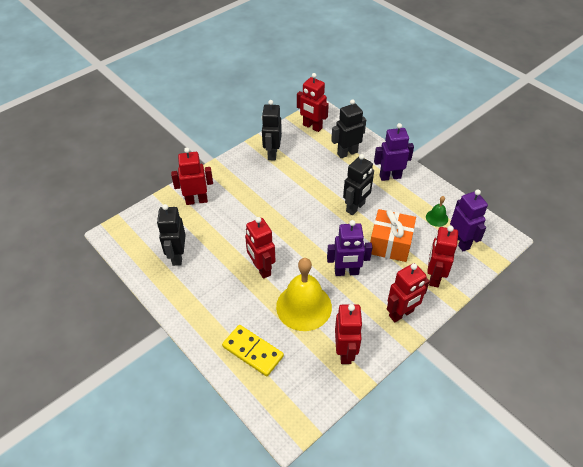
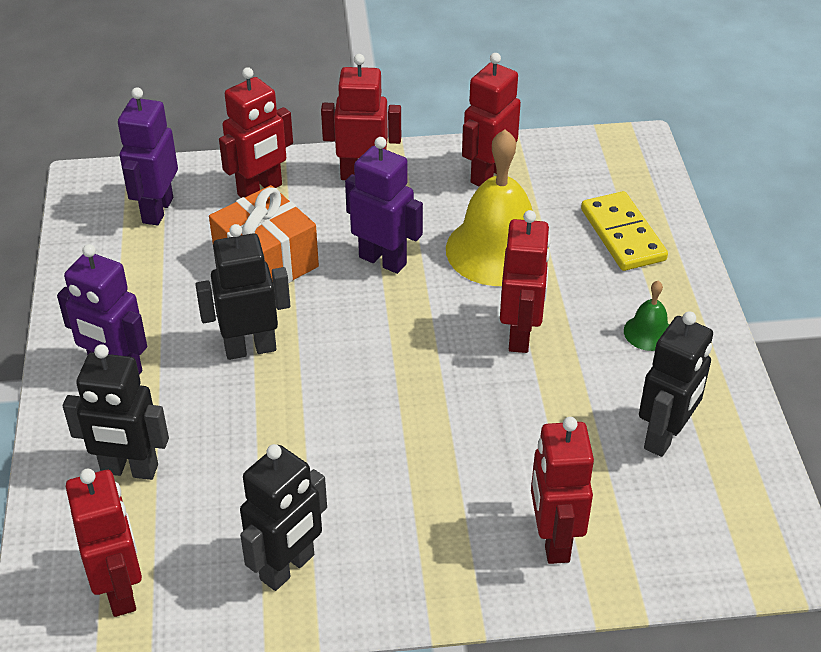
camera: 145 degrees left, 5 degrees down
(196, 200) = (553, 540): red robot -> red robot turned 60 degrees clockwise
(437, 218) = (140, 259): green bell -> green bell (648, 332)

